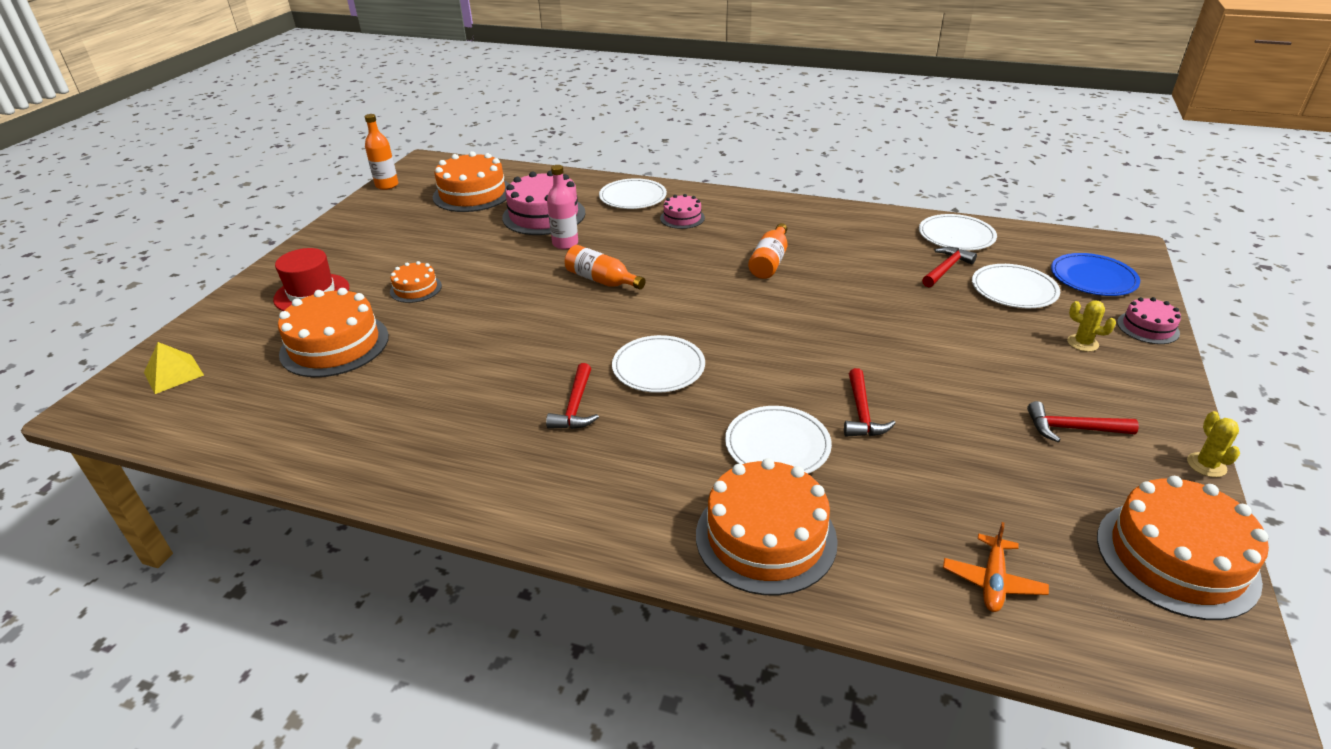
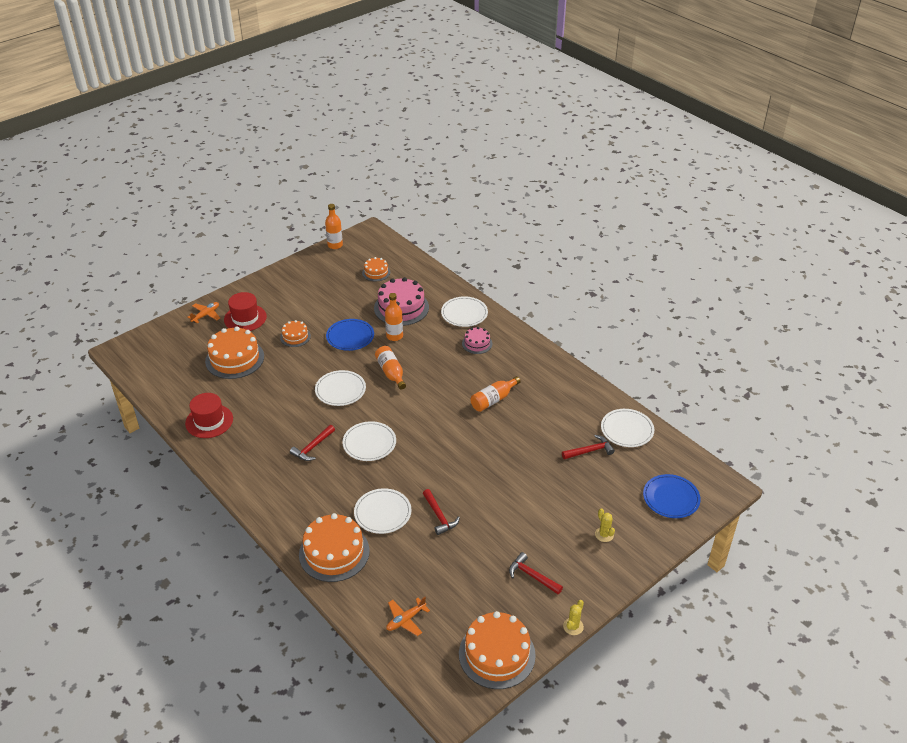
camera: 30 degrees right, 5 degrees up
(173, 373) = (159, 345): yellow pyramid -> none
(237, 310) = (206, 315): none -> orange plane
(356, 441) = (209, 421): none -> red hat
(472, 194) = (376, 272): orange cake -> orange cake, size x0.53
(501, 263) = (350, 336): none -> blue plate
(565, 244) = (394, 336): pink bottle -> orange bottle
(862, 413) = (439, 516): red hammer -> red hammer turned 60 degrees counterclockwise
(1014, 289) = (611, 483): white plate -> white plate (340, 390)
(1147, 327) = (656, 544): pink cake -> none

